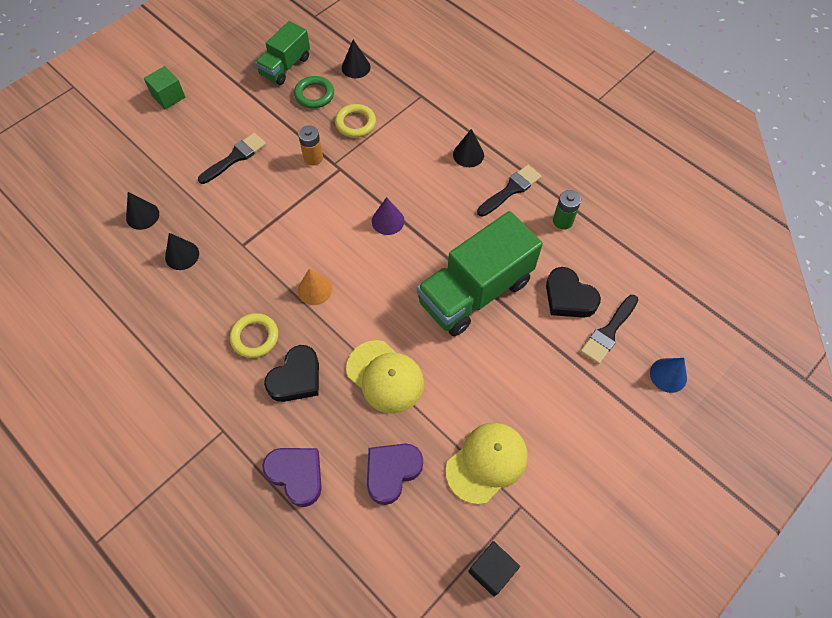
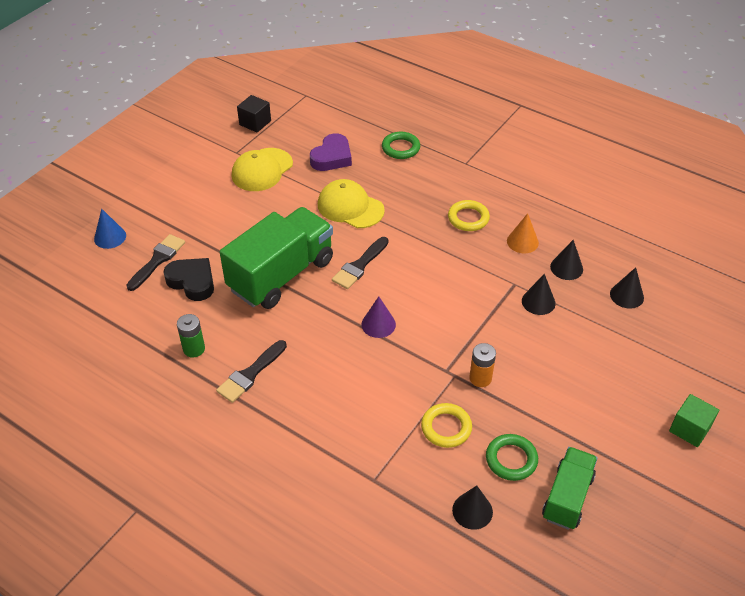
camera: 170 degrees right, 15 degrees down
(235, 157) = (567, 366): black brush -> black brush (359, 265)
(296, 378) = (422, 198): black heart -> none
(296, 475) = (400, 148): purple heart -> green ring
(315, 289) = (430, 257): orange cone -> orange cone (522, 242)
(468, 154) = (302, 408): black cone -> black cone (538, 302)

